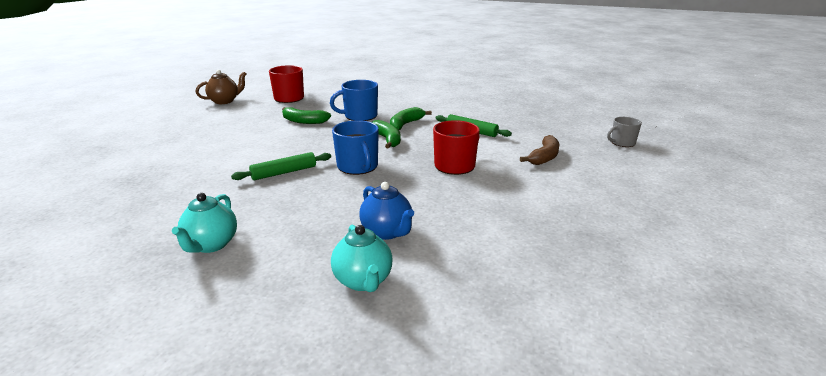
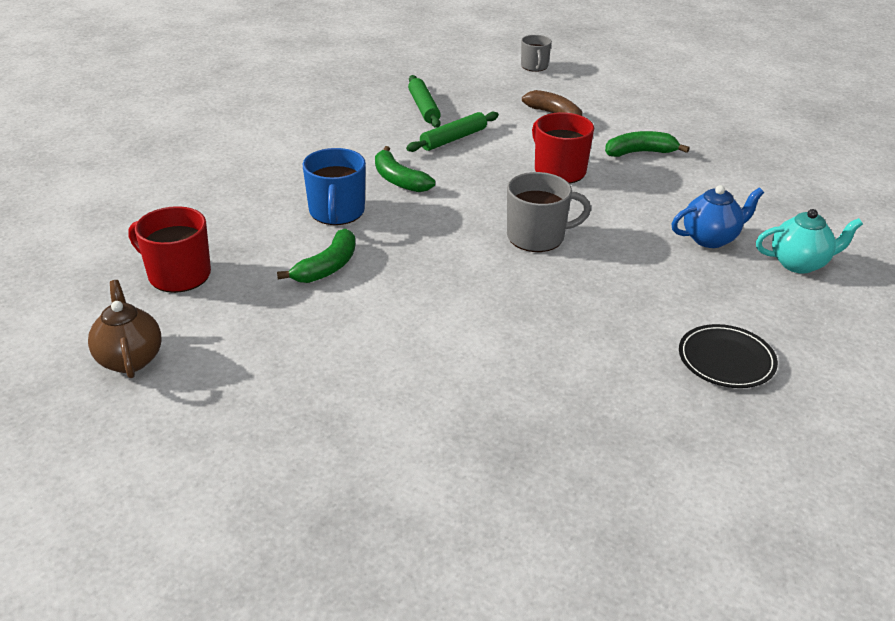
camera: 75 degrees left, 10 degrees up
(211, 245) = (726, 360): turquoise teapot -> black plate
(284, 172) = (535, 297): green rolling pin -> green rolling pin (423, 108)
(358, 167) = (537, 237): blue mug -> grey mug
(387, 139) = (451, 203): green banana -> green banana (640, 152)

